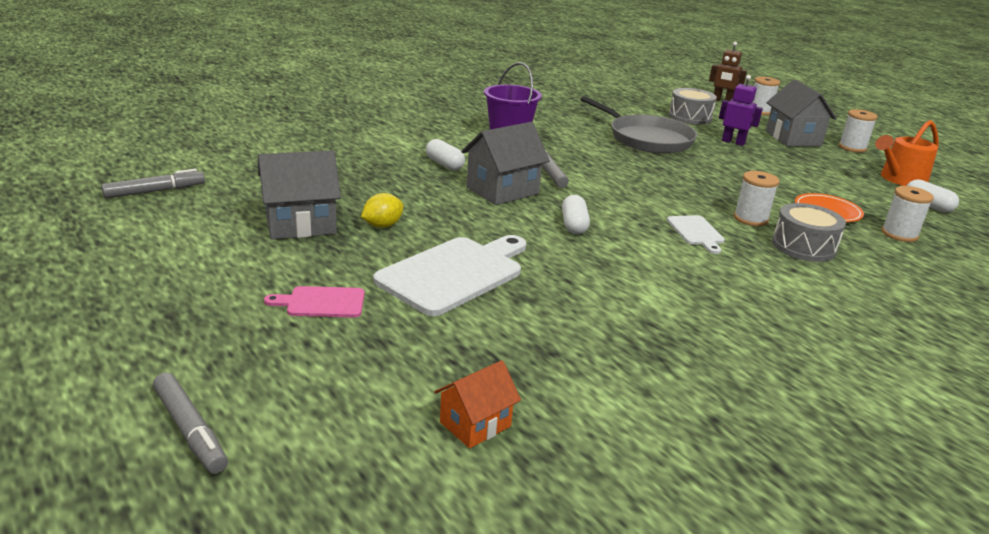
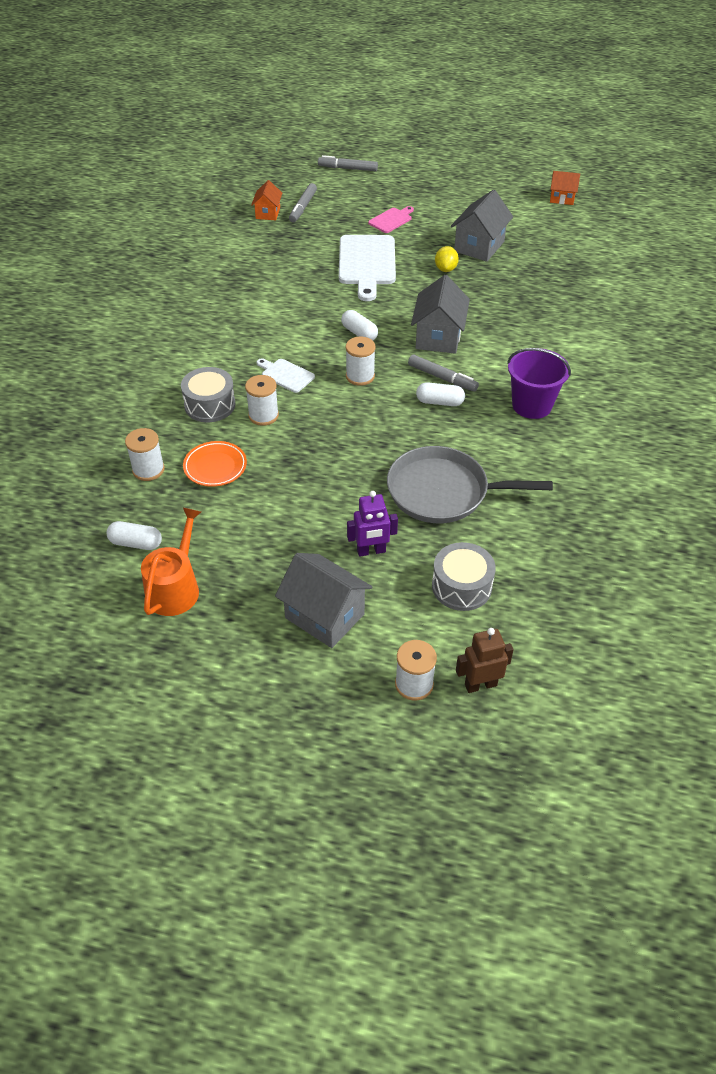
camera: 140 degrees right, 20 degrees up
(94, 214) = (562, 198): none -> orange house
(155, 191) = (577, 222): grey marker -> grey marker (303, 207)
(444, 164) = (509, 339): white capsule -> white capsule (439, 402)
(852, 148) = (252, 644): white spool -> white spool (360, 376)

